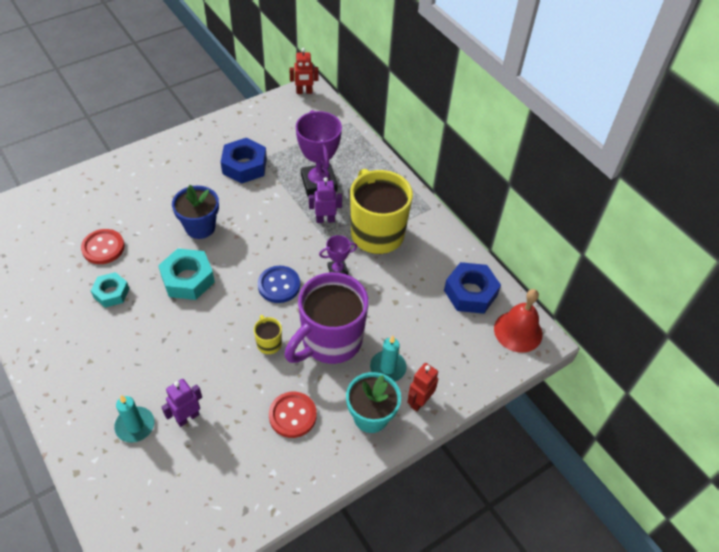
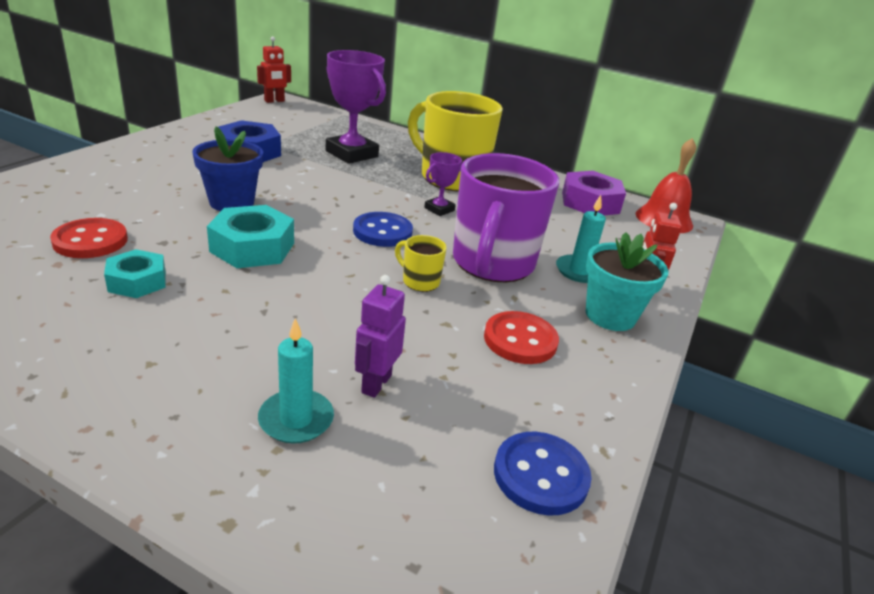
camera: 30 degrees left, 20 degrees down
(227, 510) = (540, 475): none -> blue button
(325, 220) = (386, 176): purple robot -> none
(470, 293) = (590, 202): blue nut -> purple nut

